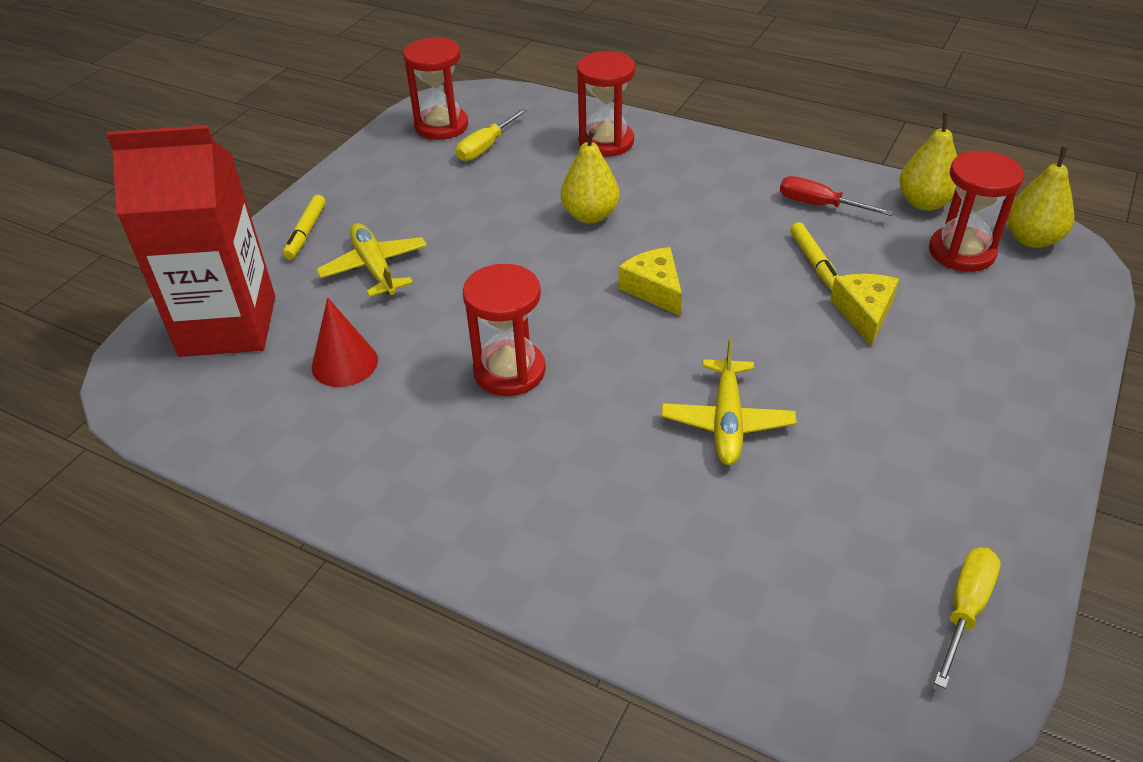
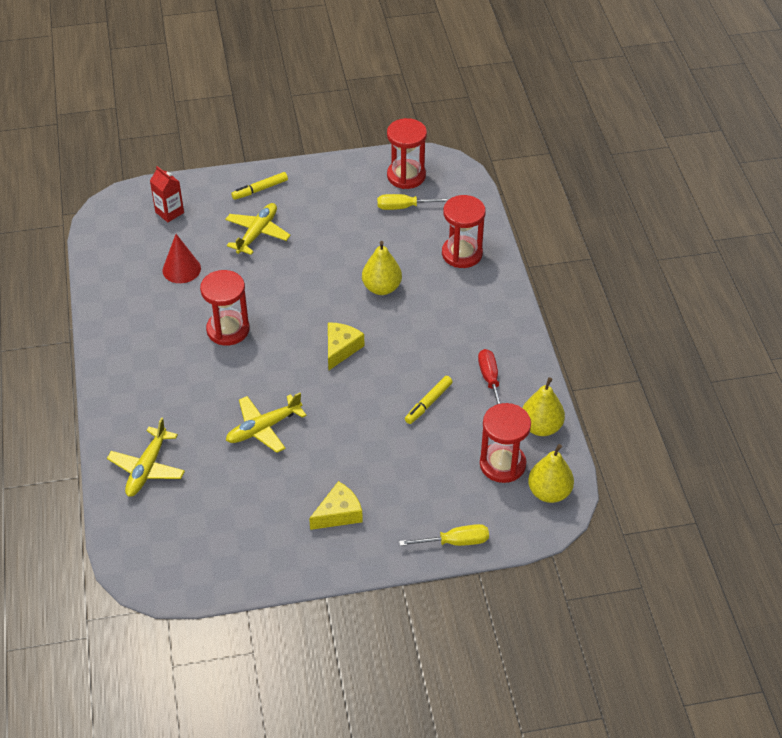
camera: 50 degrees right, 5 degrees up
(228, 326) = (169, 212): red carton -> red carton, size x0.42
(694, 591) = (147, 468): none -> yellow plane
(864, 313) = (400, 444): yellow cheese -> yellow cheese (338, 513)
(965, 609) = (212, 567): yellow screwdriver -> yellow screwdriver (455, 542)

